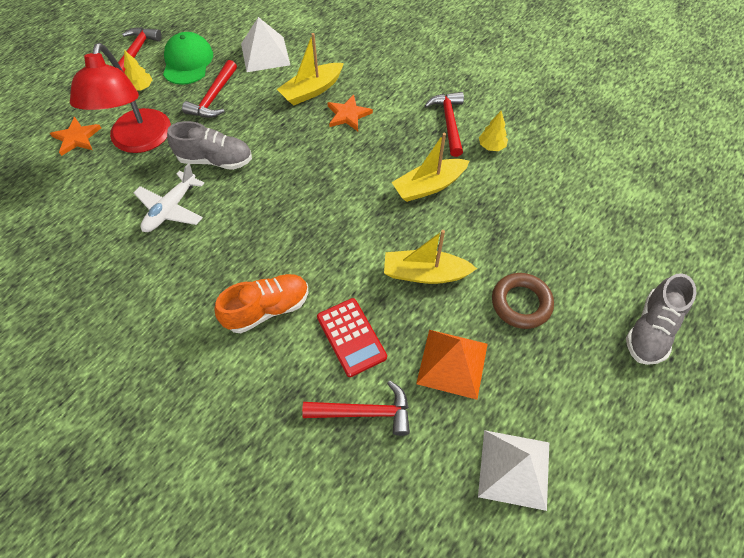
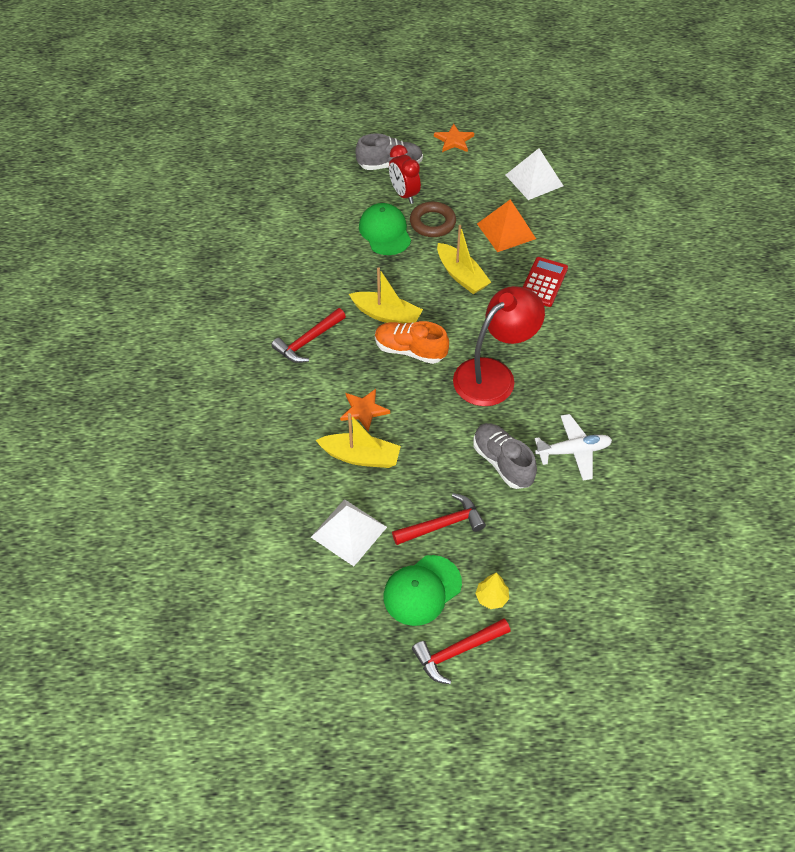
camera: 130 degrees left, 5 degrees down
(77, 138) = (593, 589): orange star -> orange star (454, 140)
(138, 141) = (545, 536): red lamp -> red lamp (493, 374)
(267, 309) = (575, 334): orange shoe -> orange shoe (410, 350)
(365, 412) = (577, 249): red hammer -> none
(491, 146) = (309, 303): yellow tree -> none
(540, 253) = (385, 232): none -> green cap
(588, 309) = (404, 194): none -> red clock

